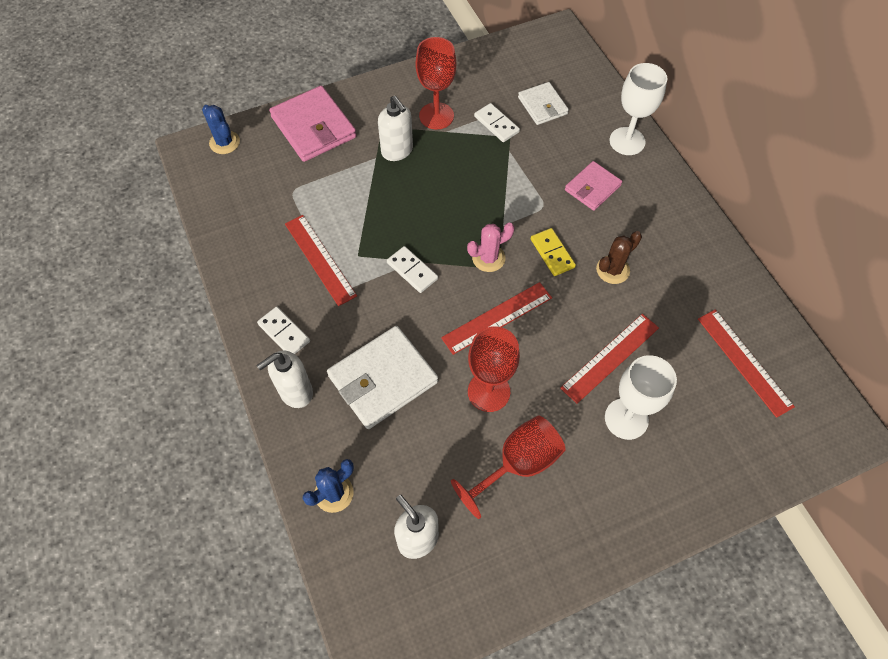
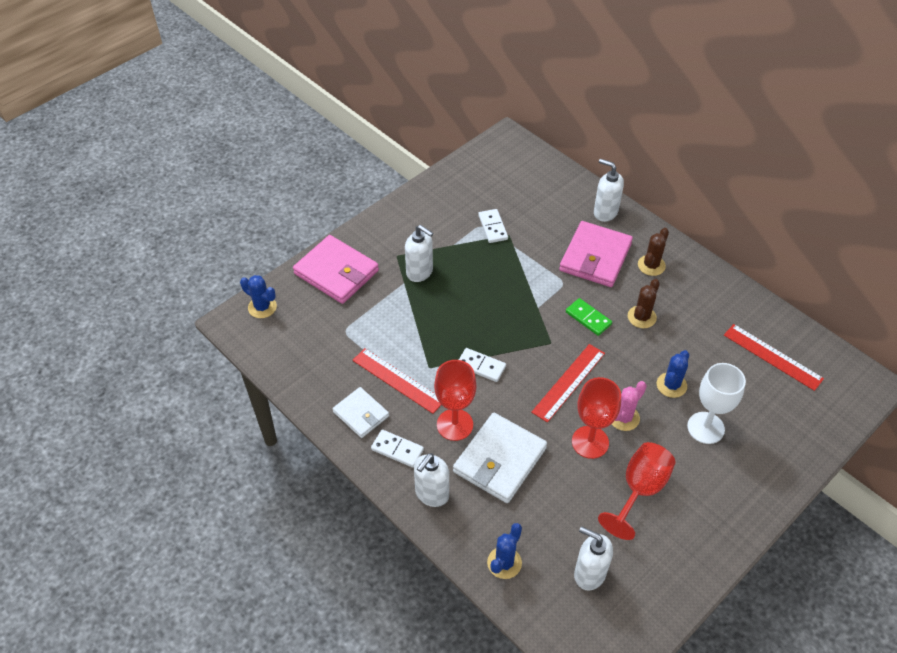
camera: 20 degrees left, 10 degrees down
(436, 116) = (439, 234): red goblet -> red goblet (454, 424)
(488, 258) = (539, 337): pink cactus -> pink cactus (624, 418)
(496, 124) = (493, 227): white domino -> white domino turned 45 degrees clockwise
(542, 106) = (523, 202): white wallet -> white wallet (361, 414)
(552, 253) = (588, 318): yellow domino -> green domino
(592, 188) = (595, 257): pink wallet -> pink wallet, size x1.67
(610, 357) = (671, 385): red ruler -> blue cactus
(627, 141) = (605, 212): white goblet -> white soap dispenser
(651, 215) = (651, 265): none -> brown cactus

